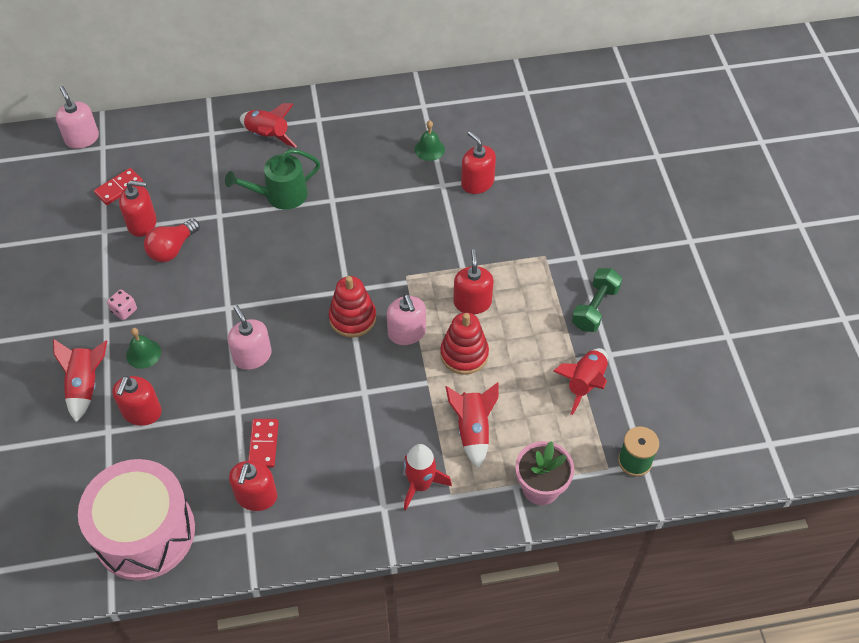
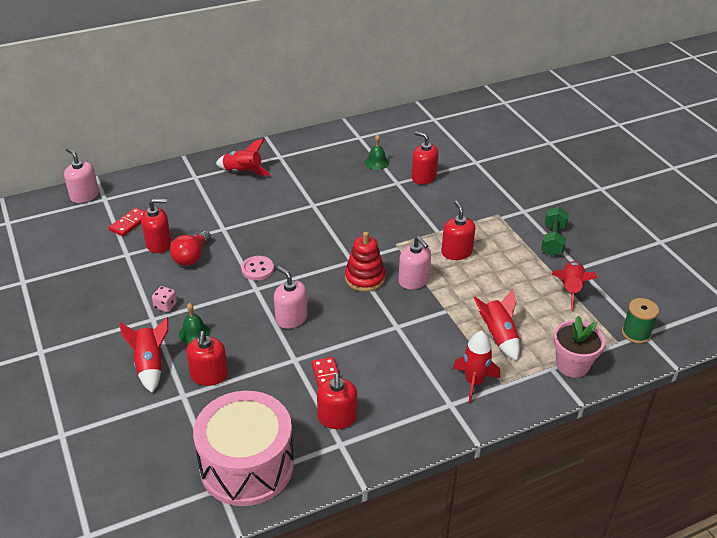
camera: 15 degrees left, 15 degrees down
(238, 281) = (257, 269): none -> pink button
(281, 195) = (270, 208): green watering can -> none
(464, 354) = (466, 287): red stacking toy -> none

